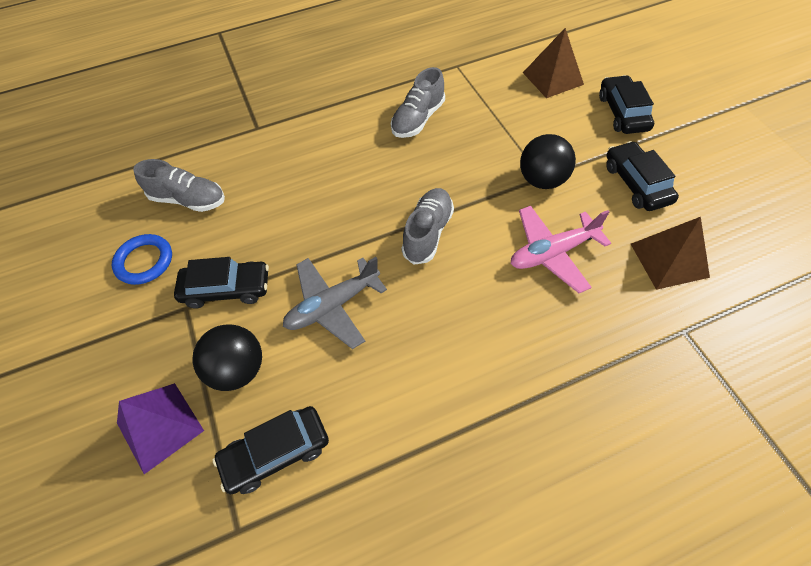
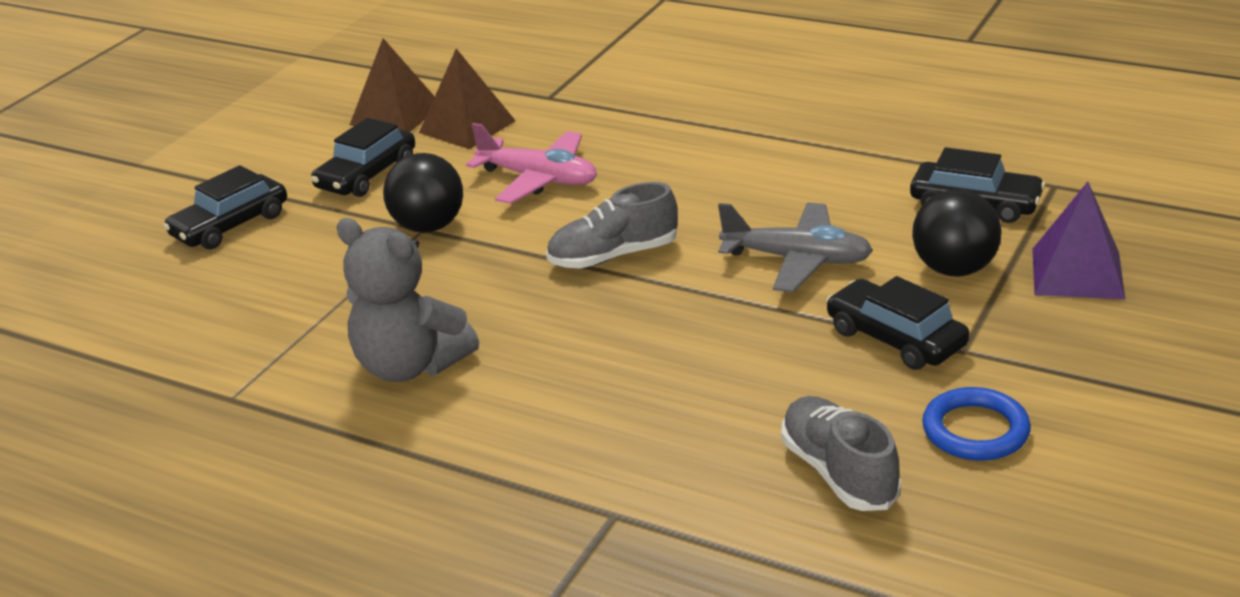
camera: 130 degrees left, 25 degrees down
(418, 119) = (410, 366): grey shoe -> grey teddy bear
(552, 78) = (191, 301): brown pyramid -> brown pyramid (396, 115)

